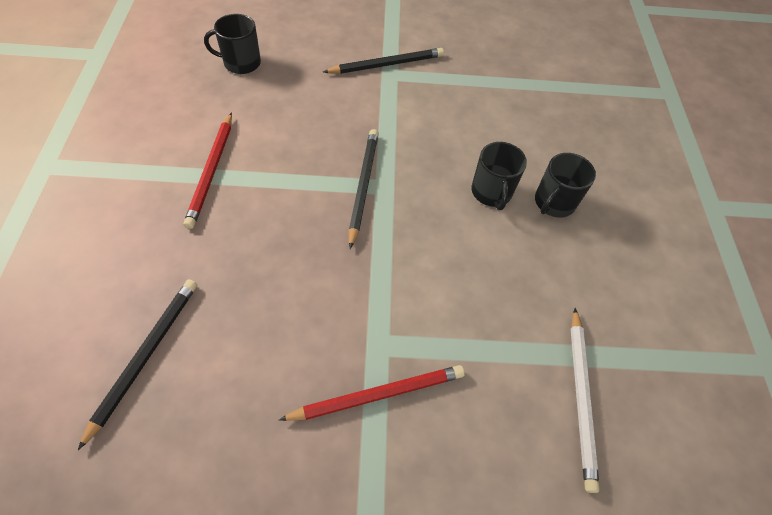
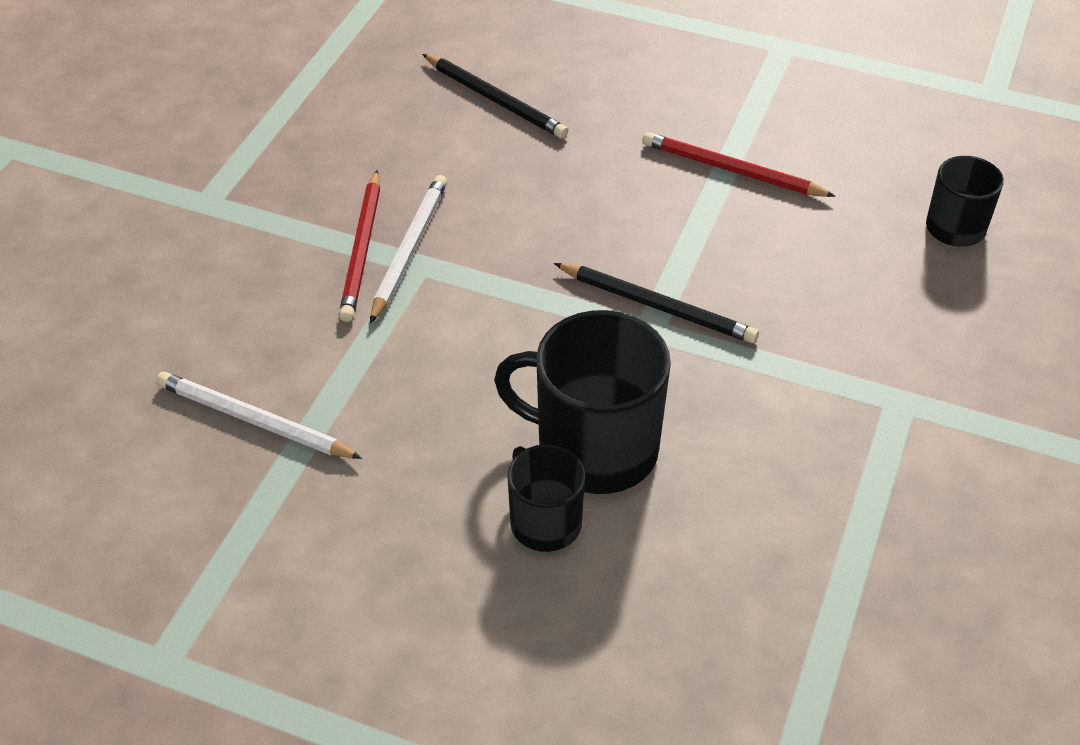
camera: 115 degrees right, 10 degrees down
(365, 357) = (409, 249): none -> white pencil
(386, 64) = (928, 403): black pencil -> none
(491, 192) = (594, 448): black mug -> black mug, size x1.75

